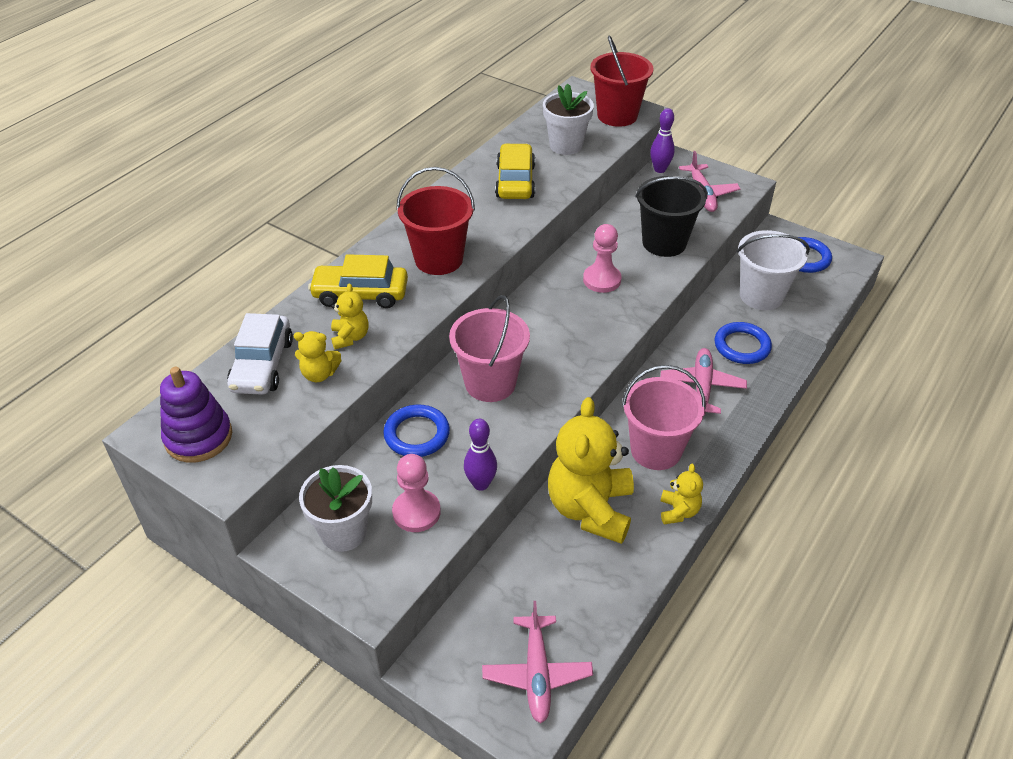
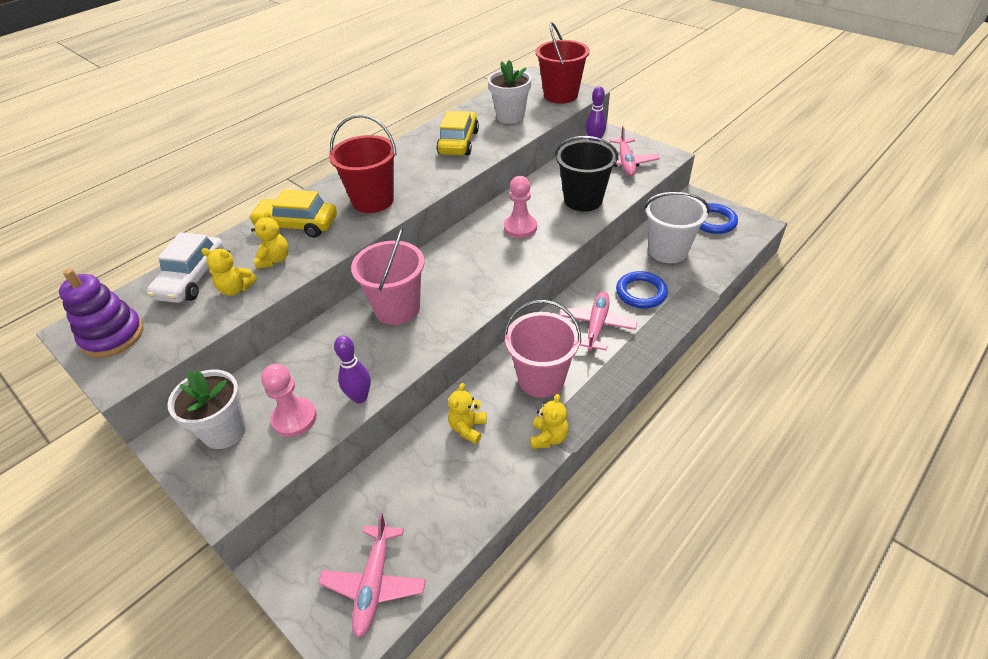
camera: 10 degrees right, 0 degrees up
(417, 434) = (319, 348): blue ring -> none
(590, 509) = (467, 428): yellow teddy bear -> yellow teddy bear, size x0.46

